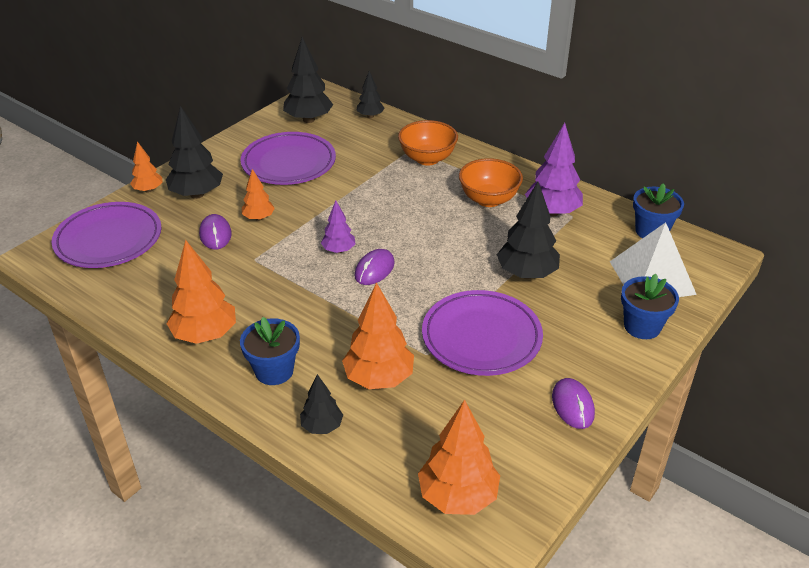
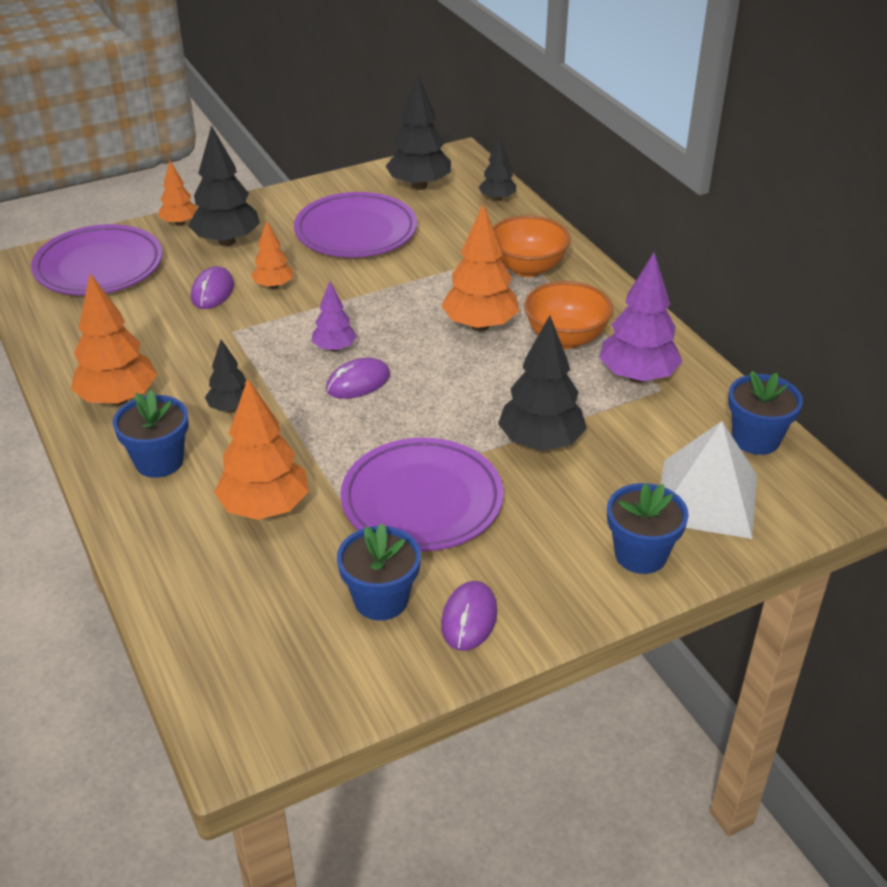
camera: 25 degrees right, 0 degrees up
(322, 426) = (162, 539): black tree -> black tree (231, 408)
(458, 496) = (248, 671): orange tree -> orange tree (480, 325)
(507, 414) = (381, 600): none -> blue flower pot

